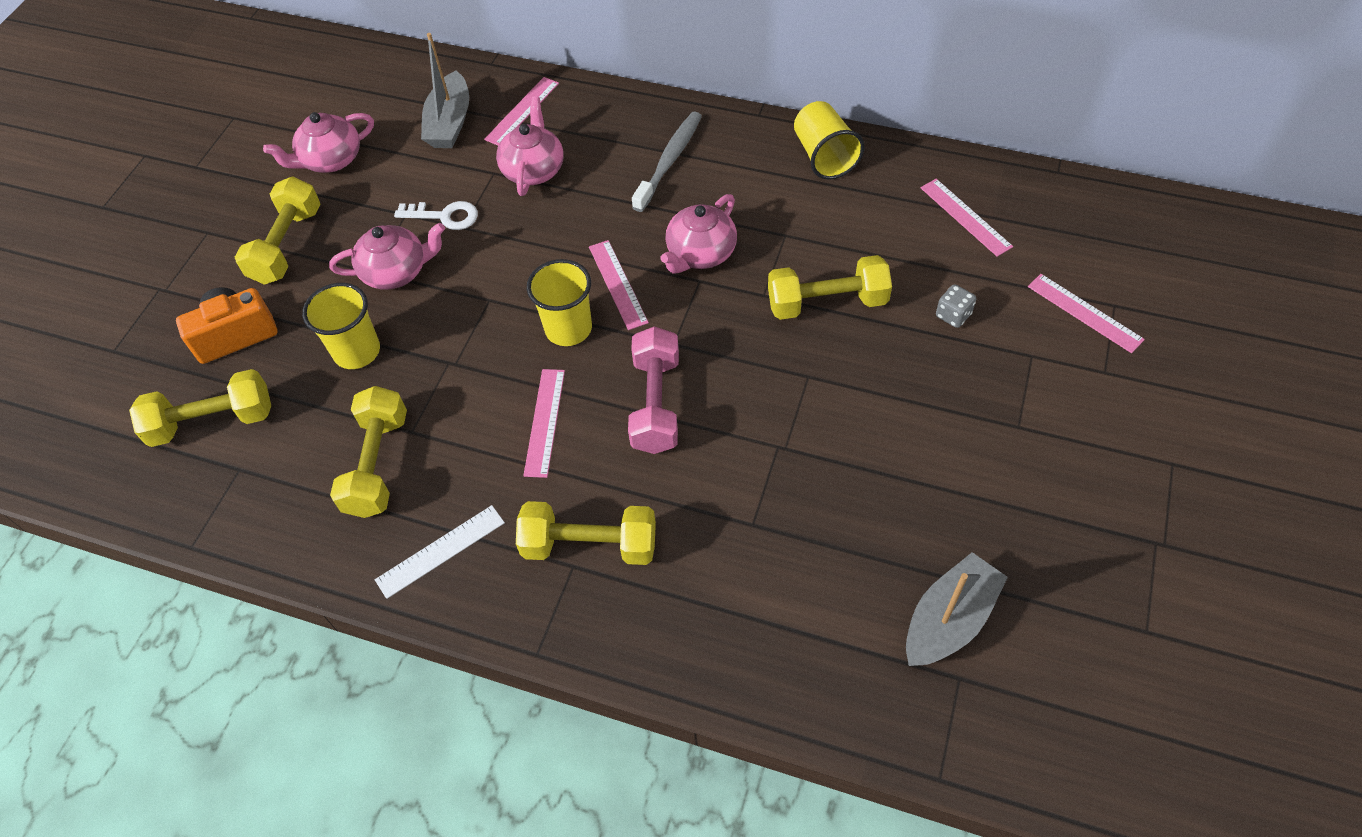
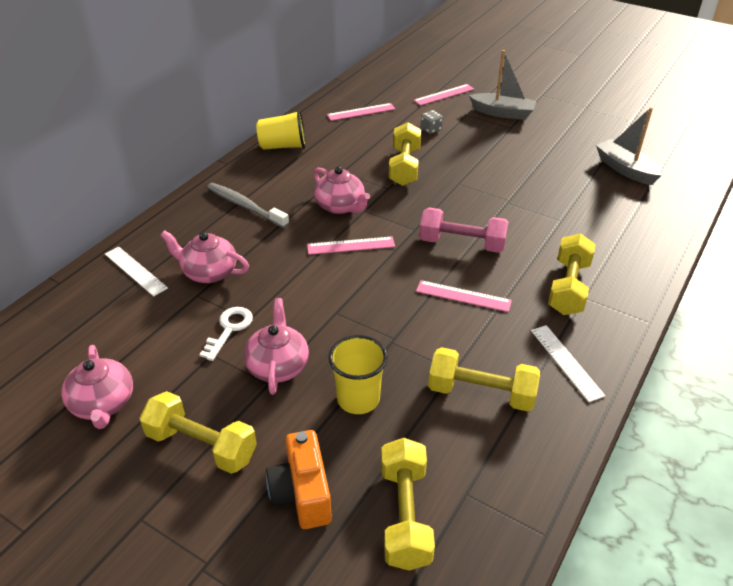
camera: 80 degrees left, 15 degrees down
(450, 123) = (116, 315): grey boat -> grey boat (503, 113)
(522, 111) = (135, 271): pink ruler -> white ruler
(568, 329) = (382, 274): yellow cup -> none

